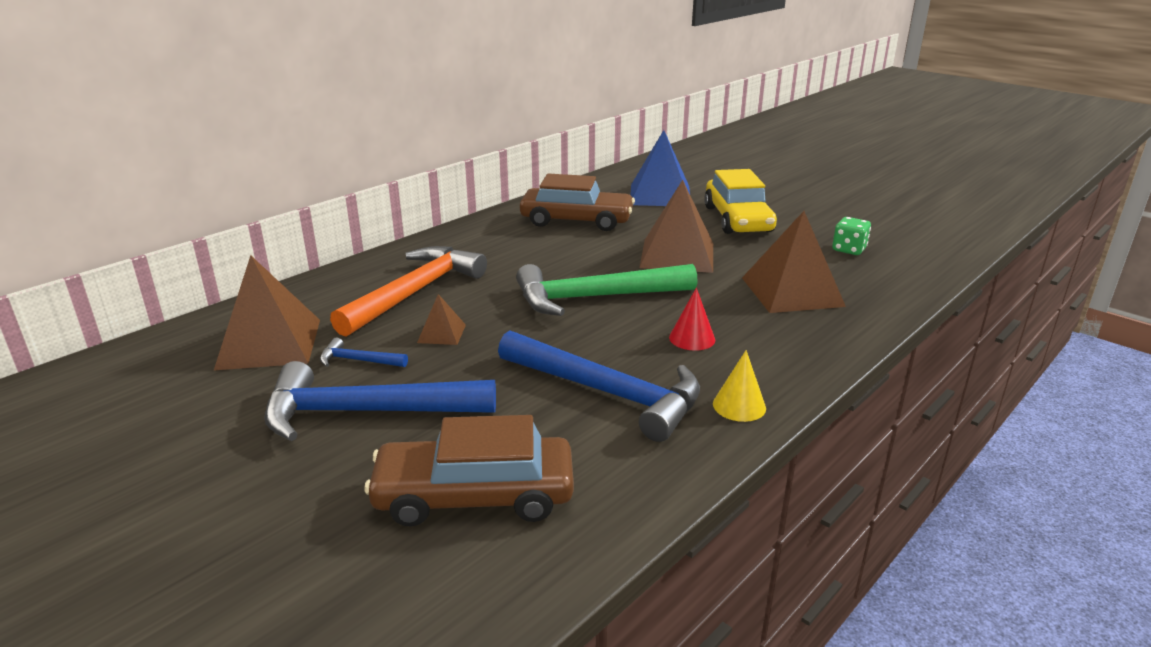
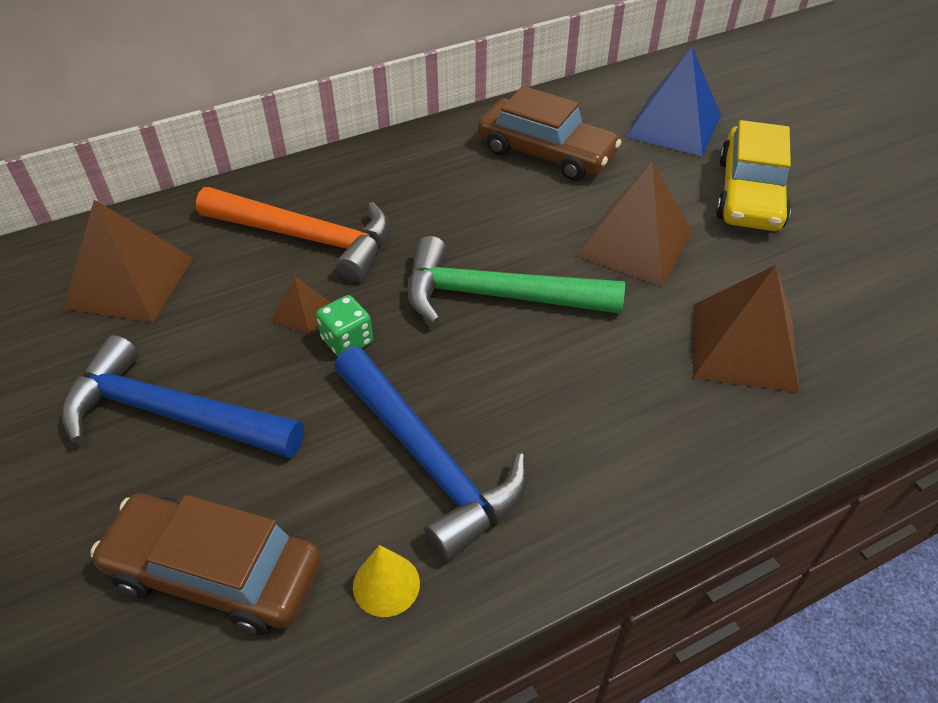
camera: 20 degrees right, 20 degrees up
(358, 360) = (201, 332): blue hammer -> none
(414, 293) = (306, 238): orange hammer -> orange hammer turned 60 degrees clockwise
(692, 338) = (572, 397): red cone -> none
(739, 406) = (565, 528): yellow cone -> yellow cone (386, 584)
(849, 249) = (868, 285): green dice -> green dice (347, 341)

